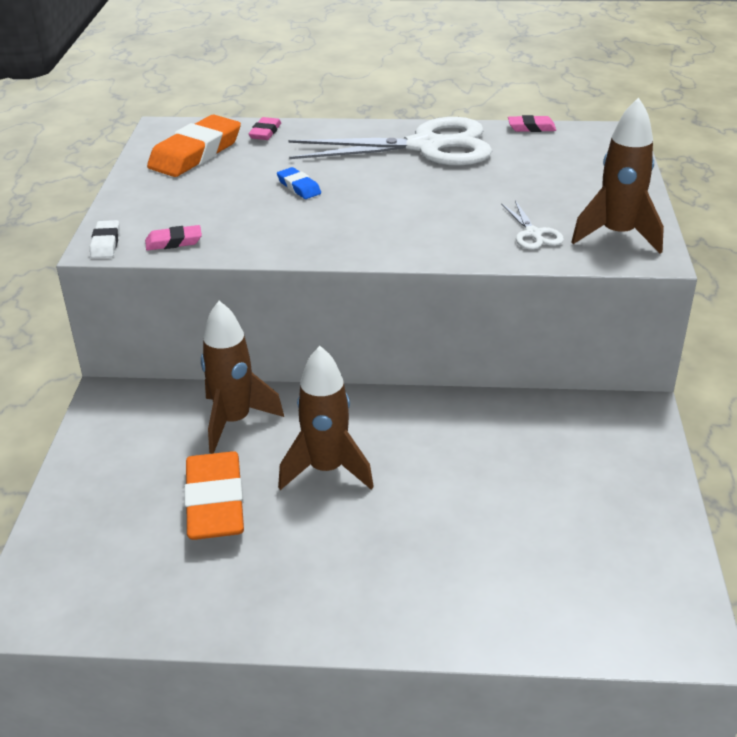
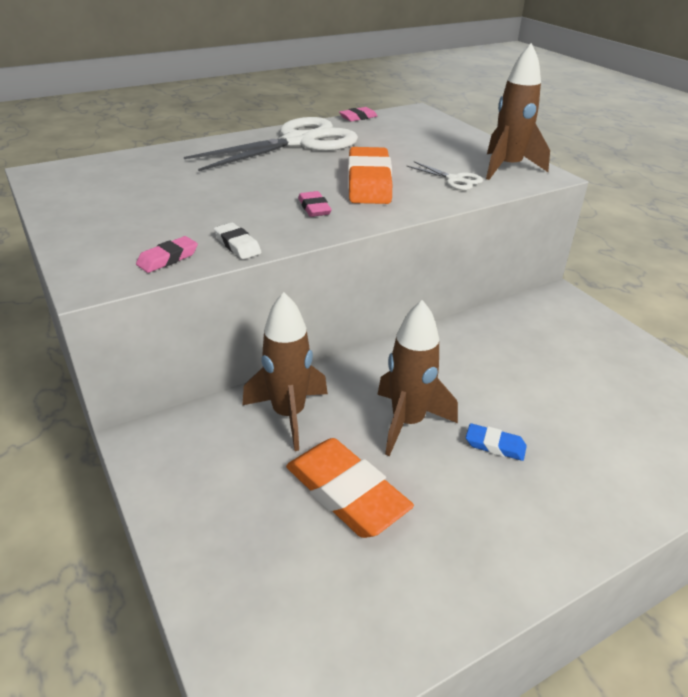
camera: 35 degrees left, 0 degrees up
(105, 243) = (94, 278): white eraser -> white eraser (237, 245)
(195, 153) = (100, 185): orange eraser -> orange eraser (369, 182)
(265, 132) = (149, 157): pink eraser -> pink eraser (314, 208)
(299, 187) = (232, 189): blue eraser -> blue eraser (495, 445)

